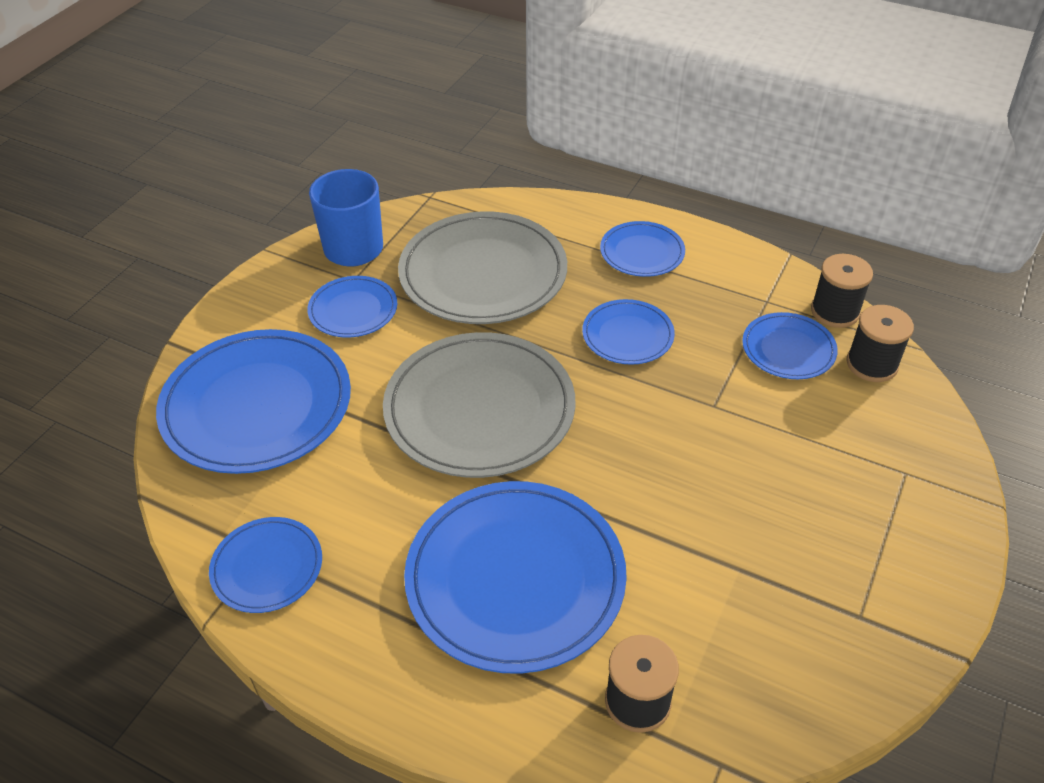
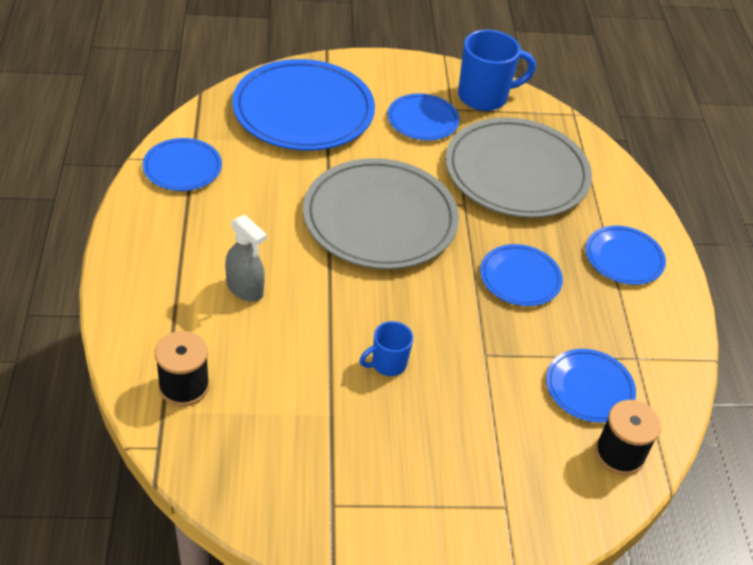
camera: 55 degrees right, 0 degrees up
(515, 579) = (245, 289): blue plate -> grey spray bottle
(691, 490) = (387, 364): none -> blue mug
(835, 311) = (665, 411): black spool -> none

